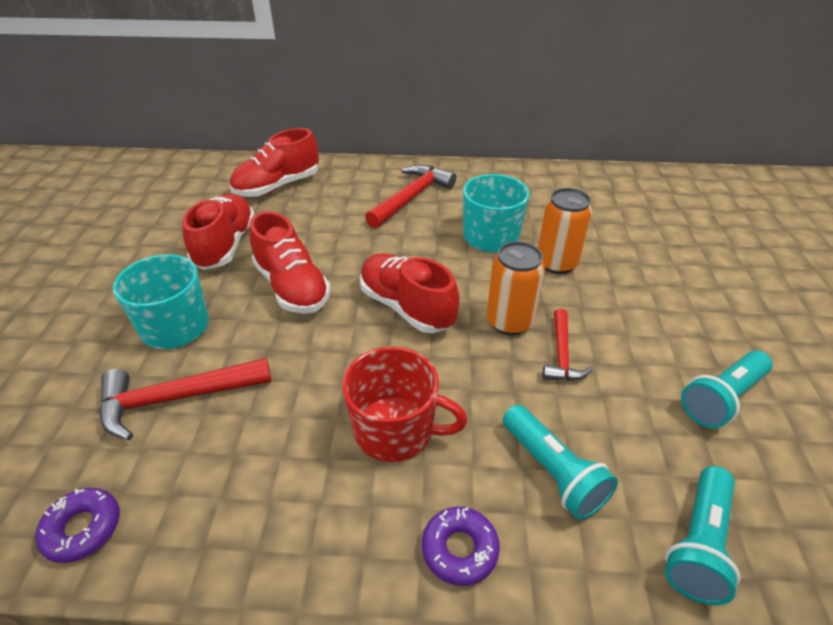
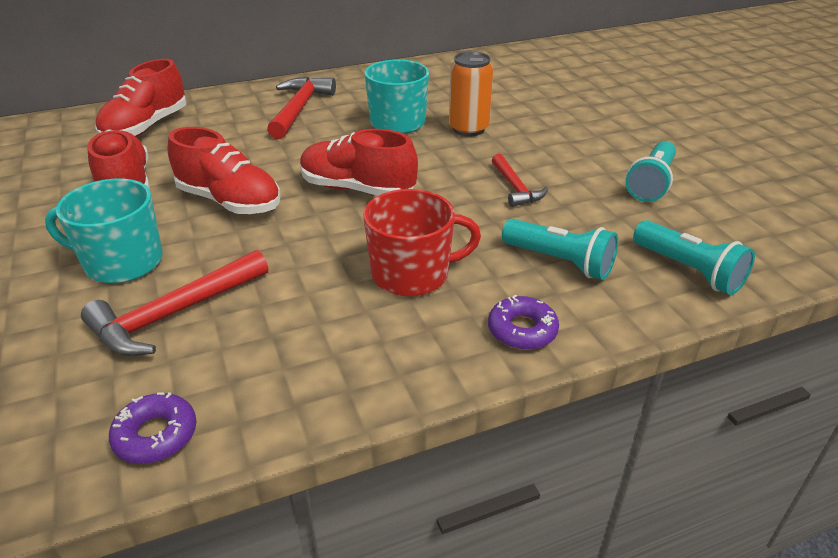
camera: 25 degrees left, 5 degrees down
(509, 322) = (457, 177): orange can -> none
(698, 544) = (688, 270): turquoise flashlight -> turquoise flashlight turned 45 degrees counterclockwise

